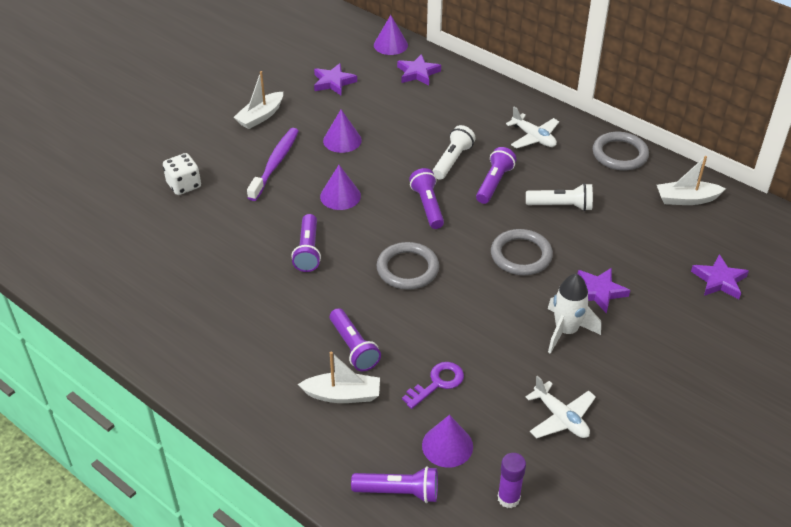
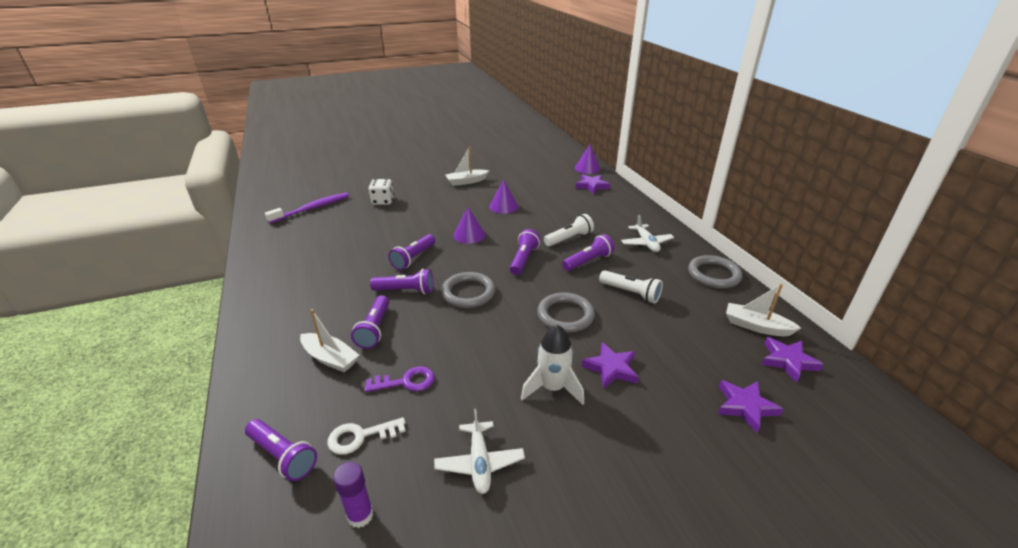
camera: 30 degrees right, 10 degrees down
(275, 164) = (448, 206): purple toothbrush -> purple toothbrush (312, 208)
(333, 82) = (530, 177): purple star -> purple star (788, 361)
(340, 293) = (405, 291): none -> purple flashlight
(447, 445) = (361, 436): purple cone -> white key

